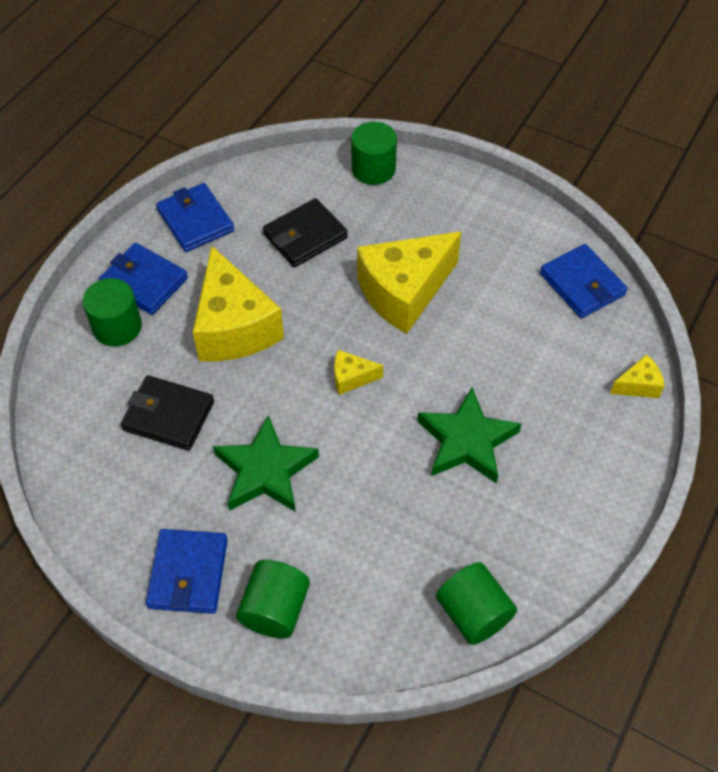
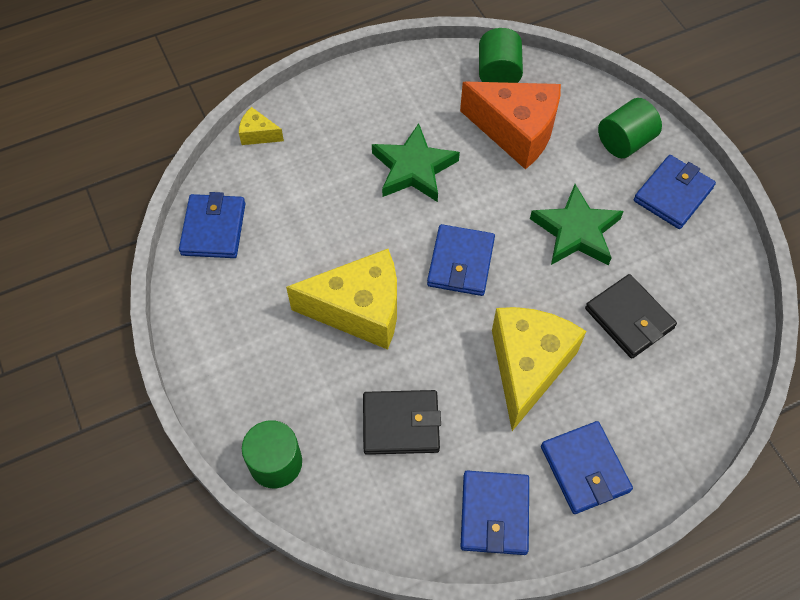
camera: 145 degrees left, 5 degrees up
(117, 327) = (634, 433): green cylinder -> none
(351, 378) = (461, 263): yellow cheese -> blue wallet
(399, 547) = (516, 132): none -> orange cheese

